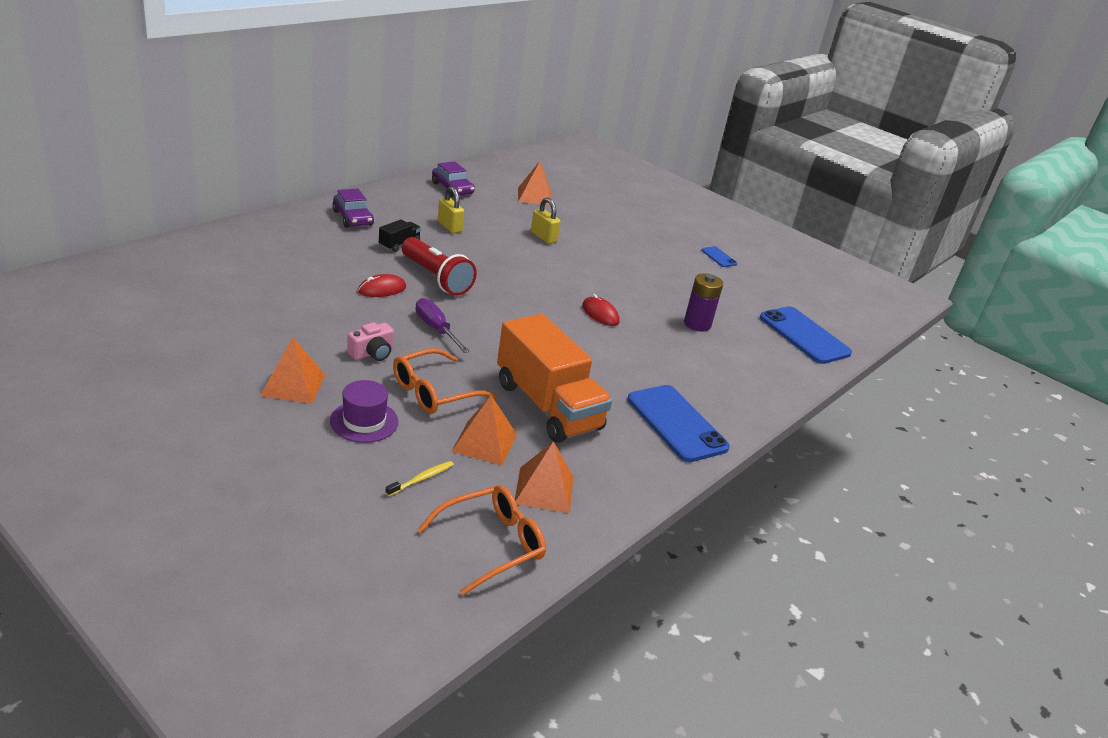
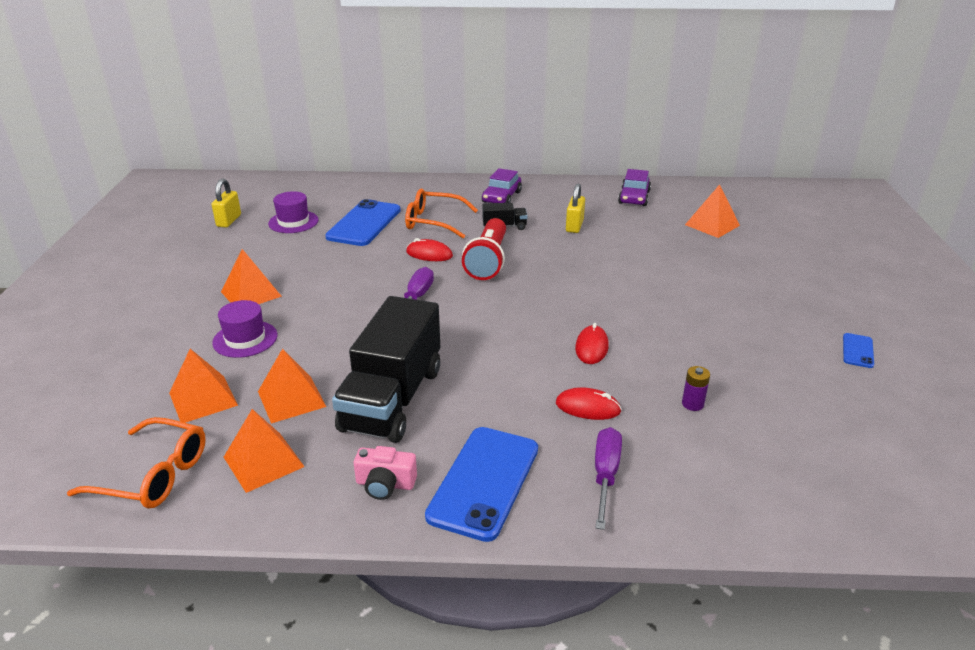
camera: 55 degrees right, 0 degrees up
(200, 305) = (293, 222): none -> purple hat
(372, 353) = (338, 295): pink camera -> pink camera (385, 484)
(421, 479) = (203, 399): yellow toothbrush -> orange pyramid
(434, 391) = (328, 343): orange glasses -> orange glasses (434, 222)
(543, 237) = (655, 261): yellow padlock -> yellow padlock (229, 221)
(548, 406) = (392, 399): orange truck -> black truck
(655, 352) = (588, 407): none -> red mouse
(697, 324) = (692, 404): purple battery -> purple battery, size x0.58
(720, 385) = (605, 475): none -> purple screwdriver
(804, 335) = (835, 484): blue phone -> blue phone (364, 223)

